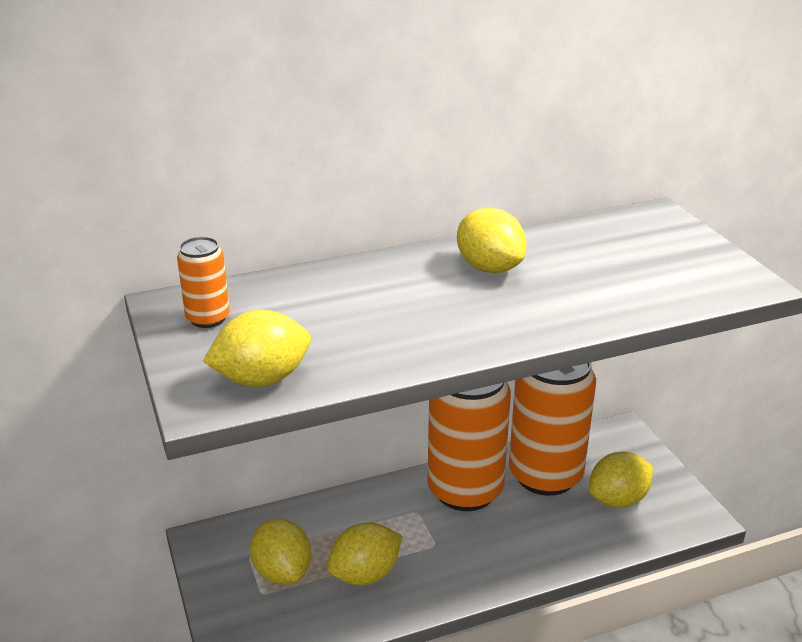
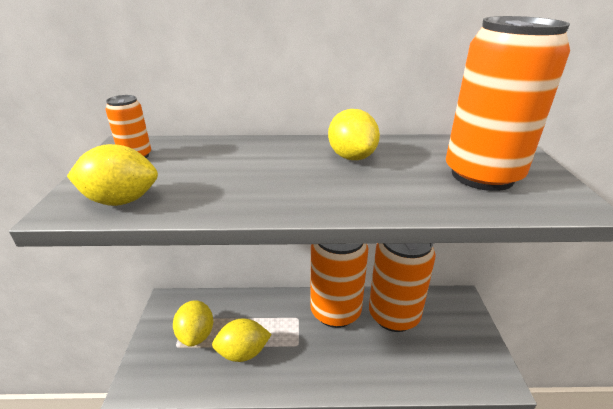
camera: 20 degrees right, 0 degrees up
(618, 499) = (439, 348): yellow lemon -> none
(647, 266) = (482, 175): none -> orange can

